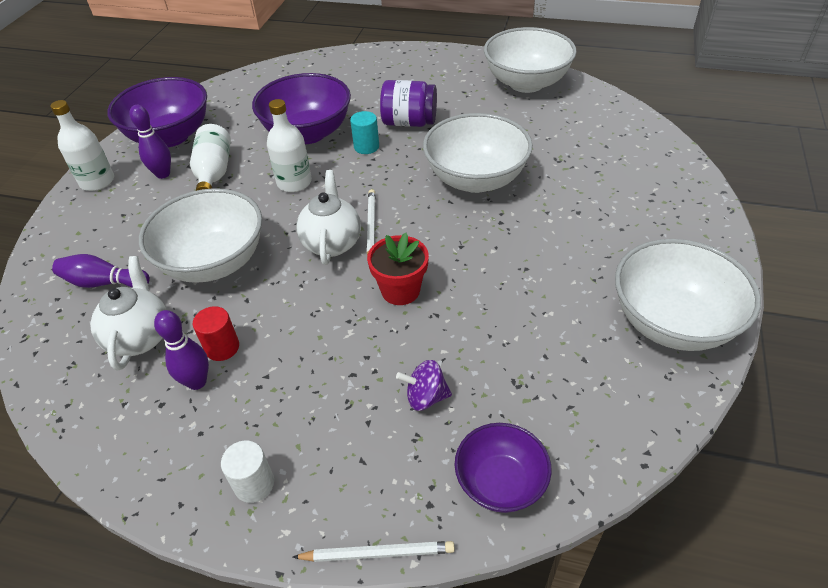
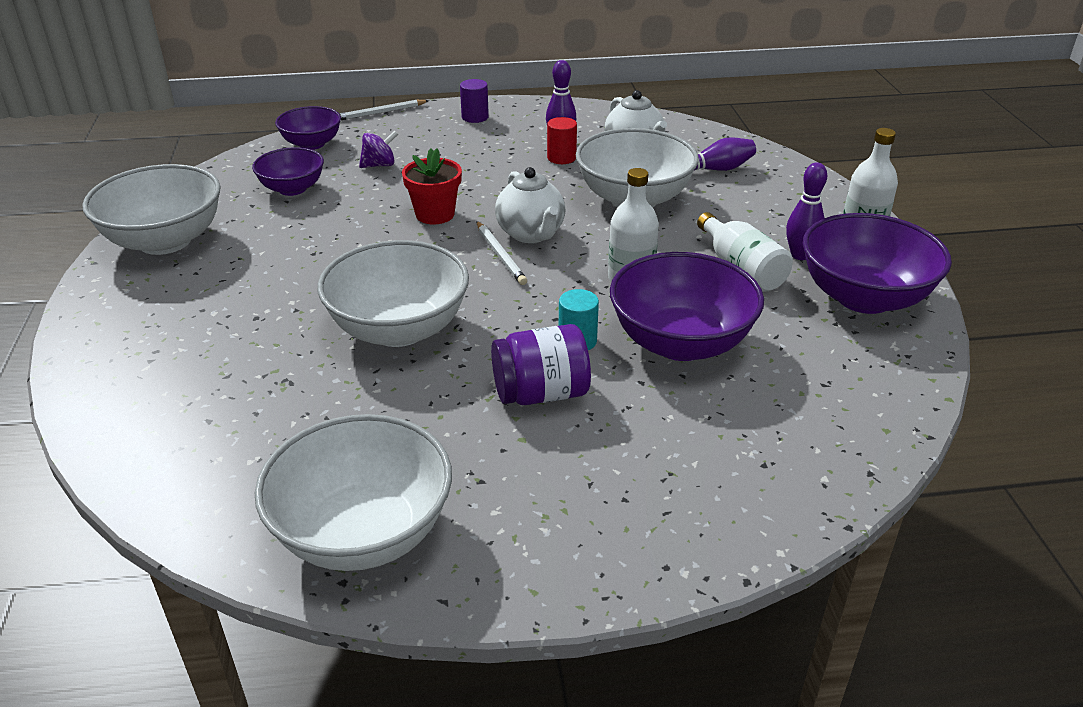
camera: 155 degrees right, 10 degrees down
(254, 484) = (475, 117): white cylinder -> purple cylinder
(536, 377) = (292, 189): none -> purple bowl

